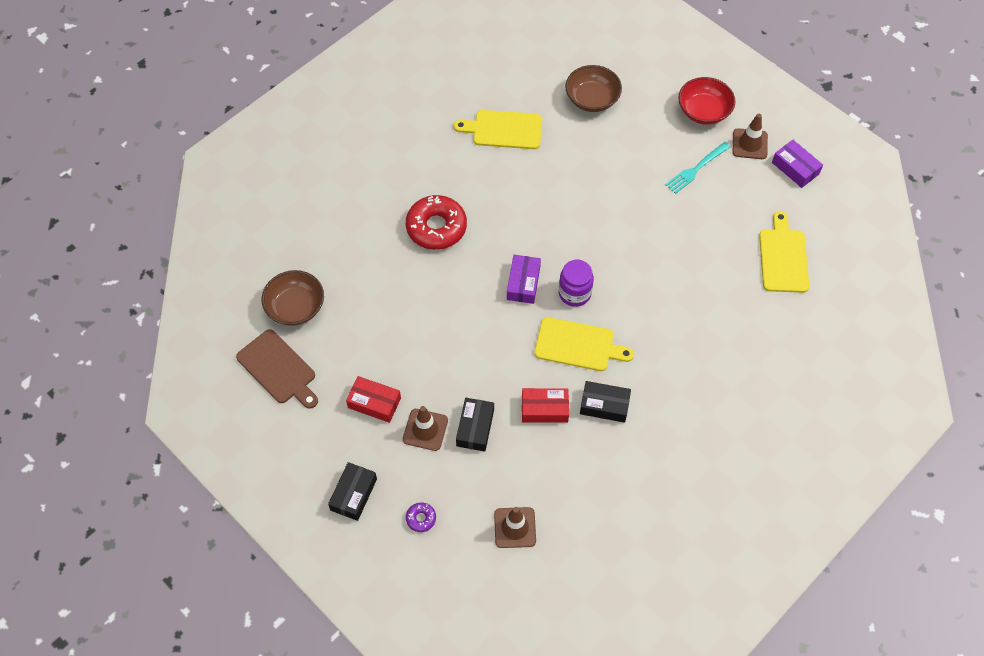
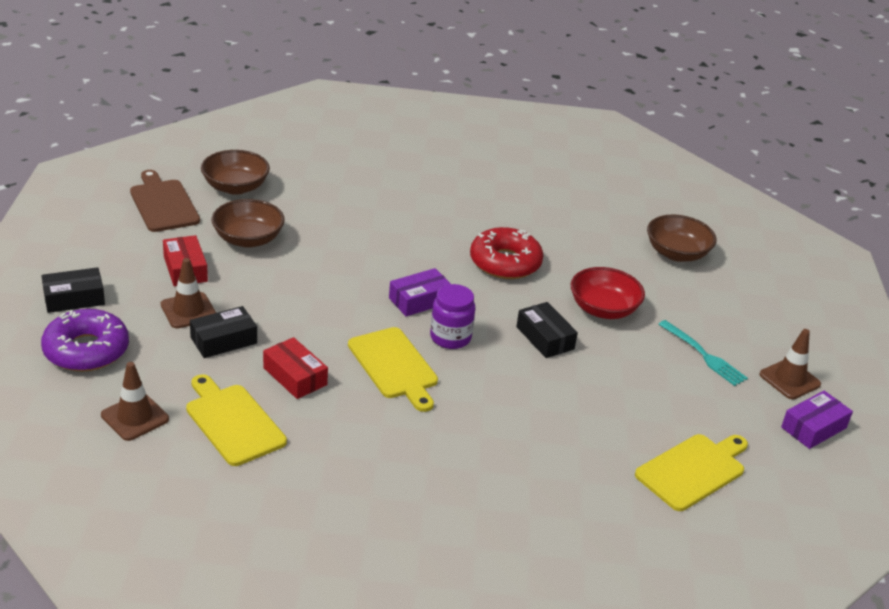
camera: 45 degrees right, 25 degrees down
(278, 369) = (163, 204): brown cutting board -> brown cutting board turned 150 degrees clockwise
(370, 341) = (248, 239): none -> brown bowl
(421, 518) = (86, 350): purple donut -> purple donut, size x2.28
(436, 227) = (412, 225): red donut -> red donut (505, 262)
(504, 130) = (566, 218): yellow cutting board -> yellow cutting board (233, 422)
(604, 405) = (346, 416): black box -> black box (545, 338)
(696, 169) = (704, 355): turquoise fork -> turquoise fork turned 135 degrees counterclockwise
(703, 111) = (776, 330): red bowl -> red bowl (603, 309)
(795, 168) = (813, 427): purple box -> purple box turned 45 degrees clockwise

